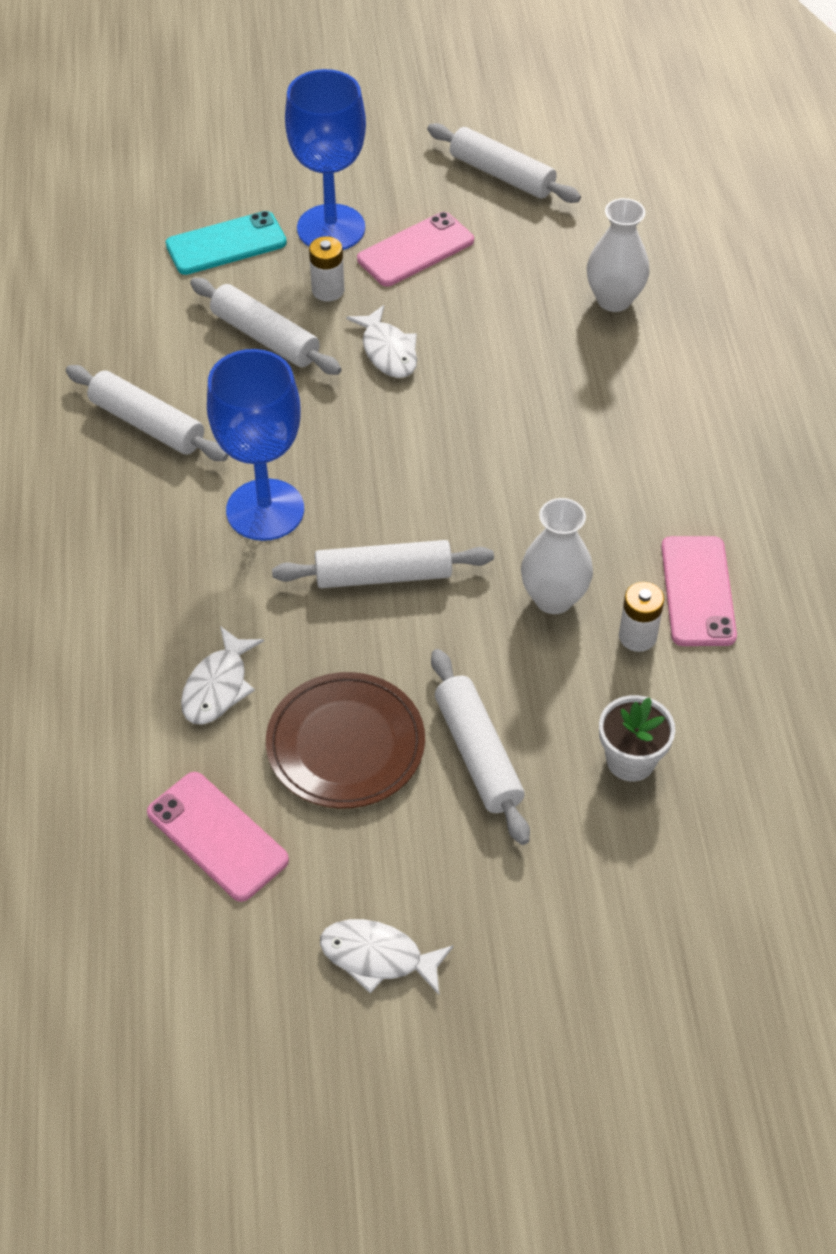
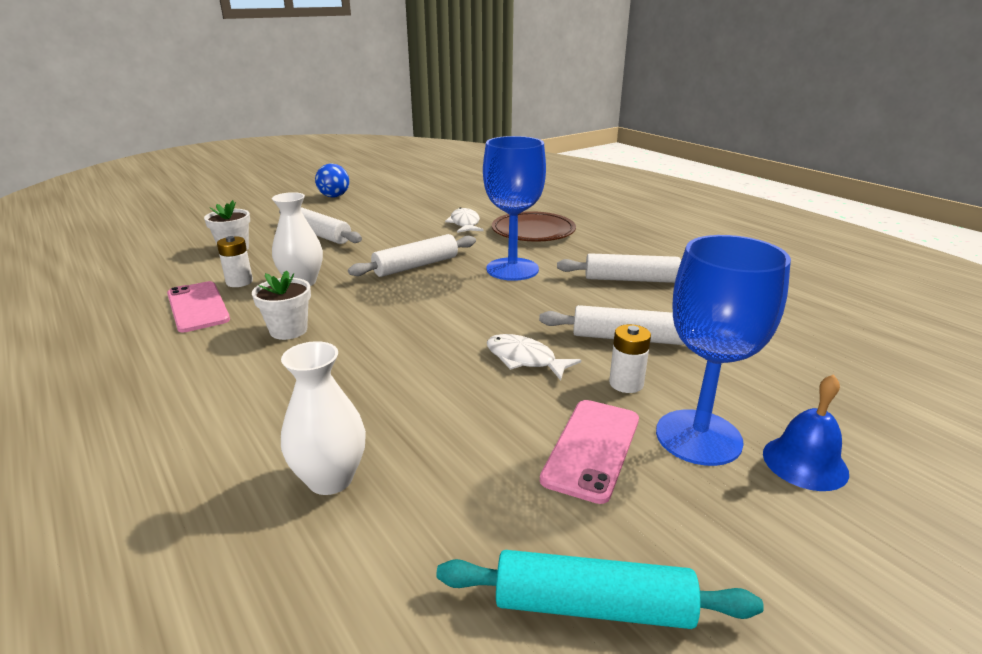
camera: 150 degrees right, 25 degrees down
(217, 836) = (423, 201): pink phone -> none
(226, 244) = (760, 387): turquoise phone -> none
(285, 186) = (805, 462): none -> blue bell
(345, 744) = (388, 224): brown plate -> brown plate (533, 231)
(378, 957) = (334, 196): white fish -> blue ball
(501, 175) = (592, 605): white rolling pin -> turquoise rolling pin
(599, 494) = (288, 330): none -> white flower pot

